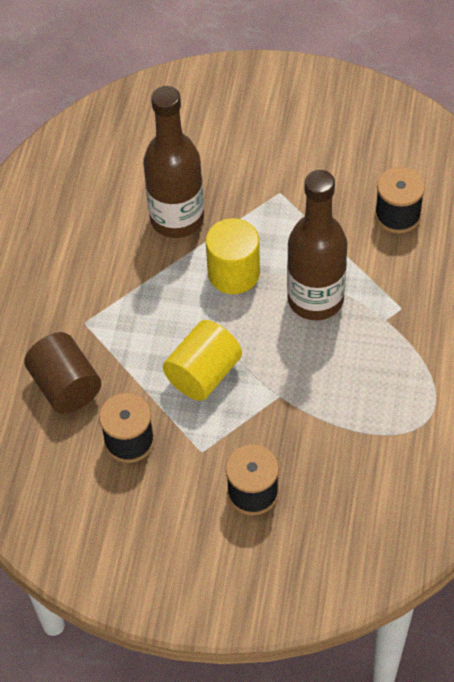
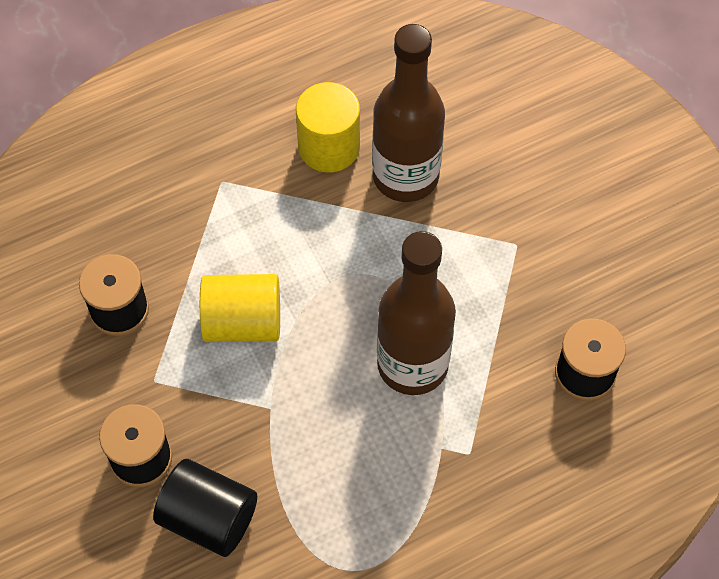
camera: 50 degrees right, 5 degrees up
(66, 386) = (139, 215): brown cylinder -> none
(233, 273) = (382, 269): yellow cylinder -> yellow cylinder (329, 147)
(329, 478) = (209, 518): none -> black cylinder

